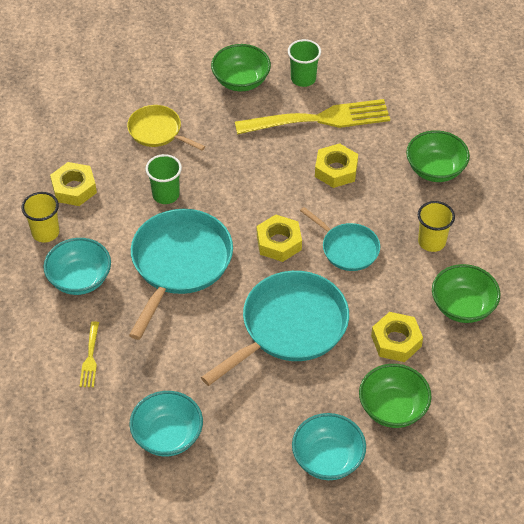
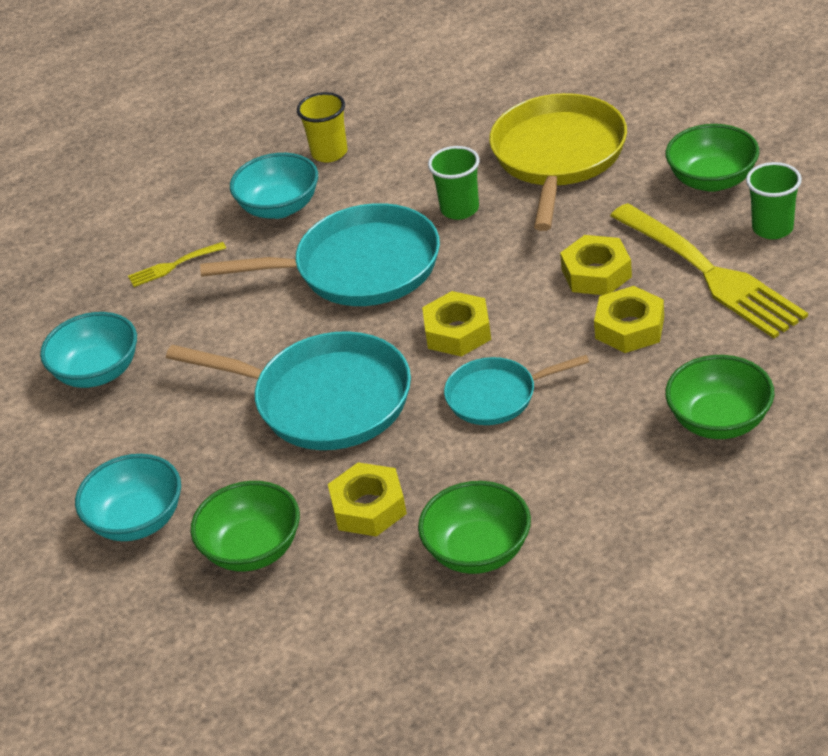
camera: 70 degrees right, 10 degrees down
(74, 188) = (411, 141): yellow nut -> yellow nut (596, 273)
(157, 131) = (558, 157): yellow pan -> yellow pan, size x1.77
(347, 248) = (496, 396): turquoise pan -> turquoise pan turned 60 degrees clockwise
(431, 242) = (575, 472): yellow cup -> none

